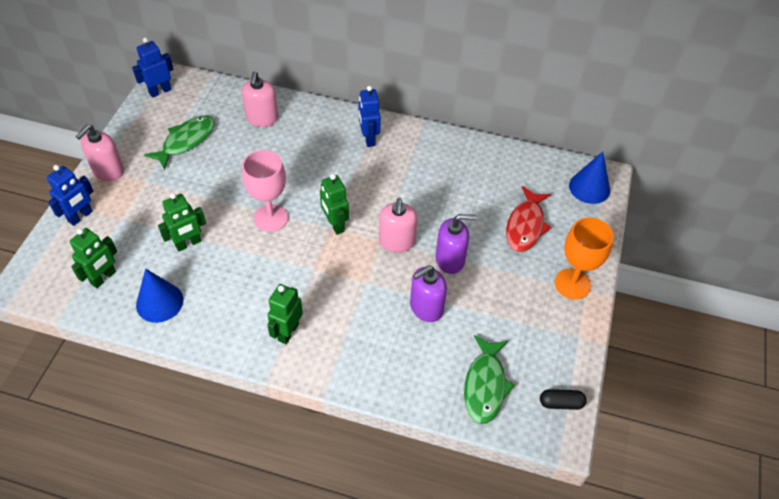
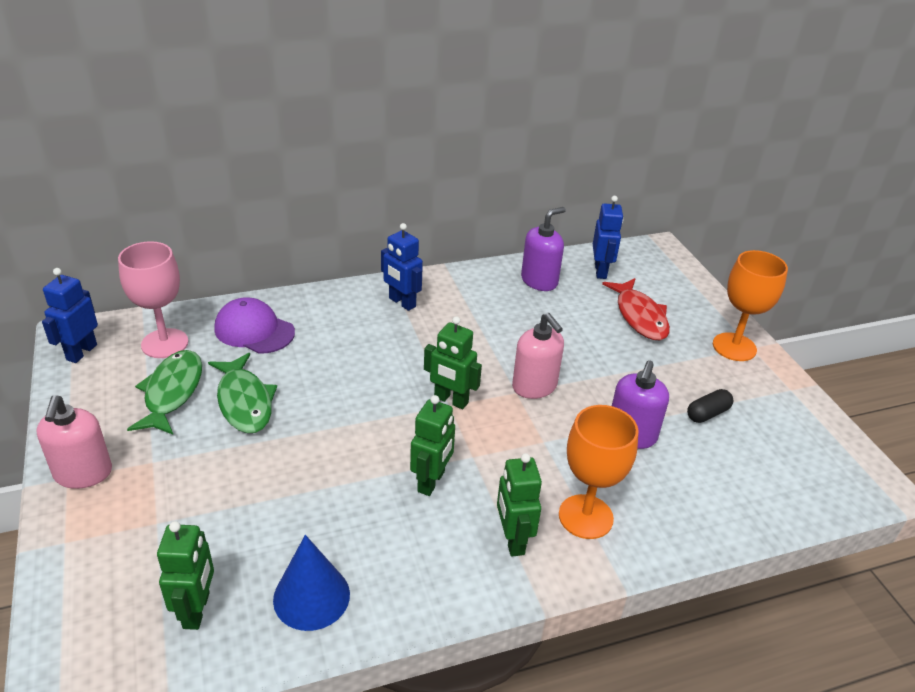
camera: 35 degrees left, 15 degrees down
(80, 216) = (87, 549): blue robot -> blue robot (601, 271)
(188, 244) = (286, 506): green robot -> green robot (431, 481)
(262, 119) = (254, 330): pink soap dispenser -> purple cap
(271, 218) = (367, 427): pink goblet -> pink goblet (165, 343)
(343, 343) = (585, 516): none -> orange goblet
(450, 260) = (605, 378): purple soap dispenser -> purple soap dispenser (539, 281)
(485, 385) = (765, 478): green fish -> green fish (244, 402)
(561, 403) = (844, 456): black capsule -> black capsule (707, 413)
(589, 187) = (657, 262): blue cone -> none

